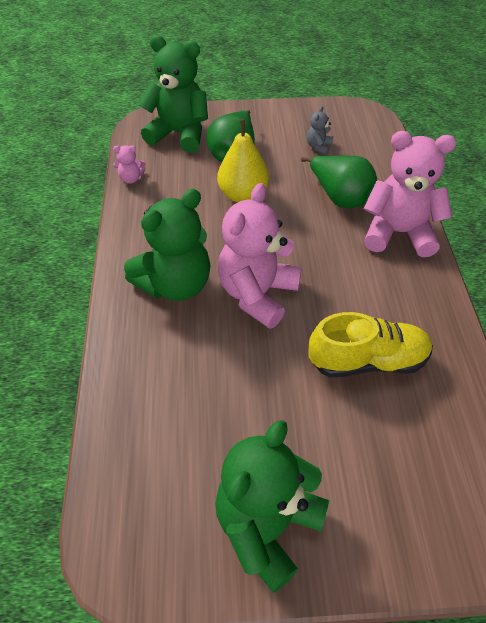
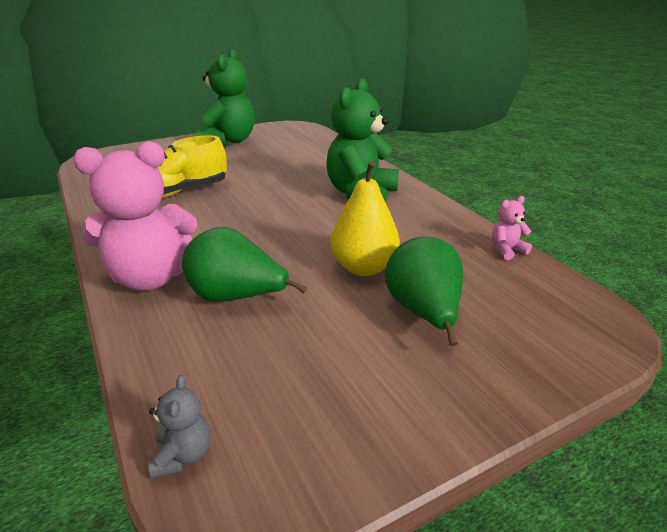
camera: 155 degrees right, 20 degrees down
(179, 134) = (533, 319): green teddy bear -> none
(257, 294) = (287, 203): pink teddy bear -> none
(318, 147) = (301, 367): grey teddy bear -> grey teddy bear (183, 455)

